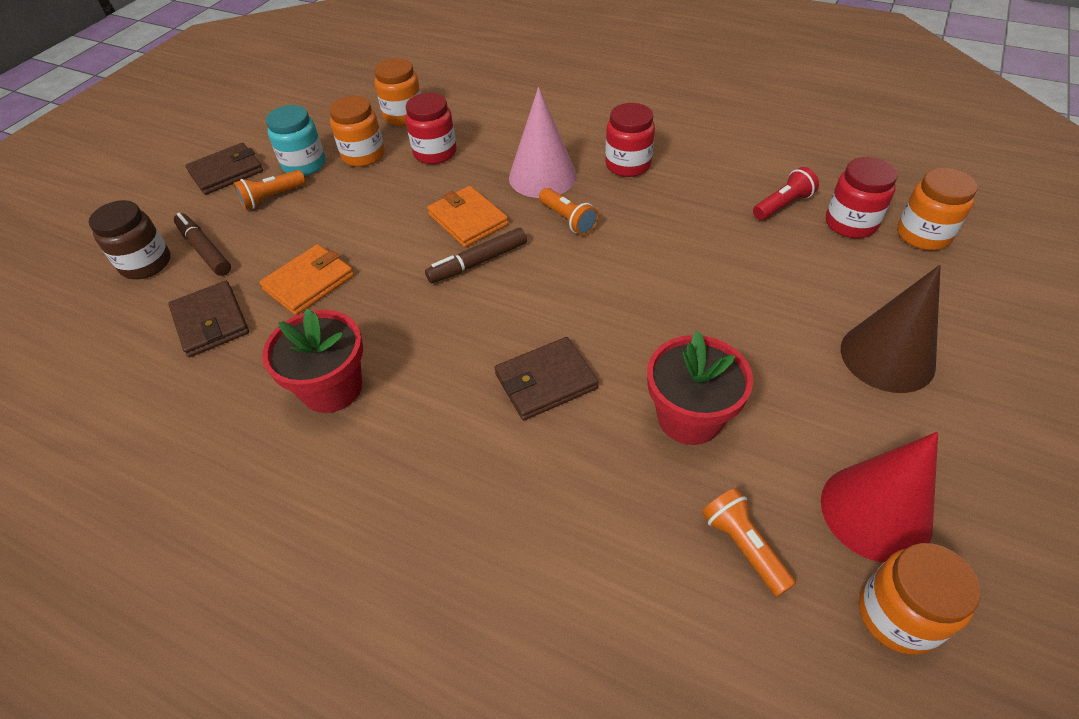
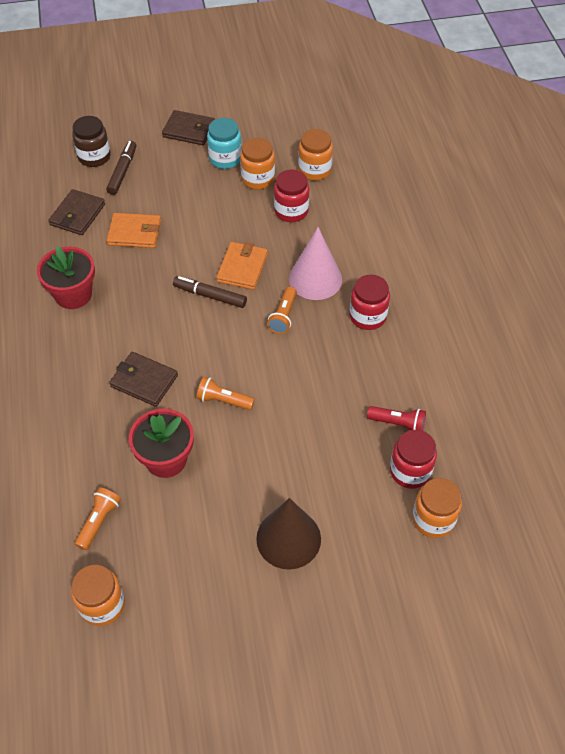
camera: 50 degrees right, 5 degrees up
(272, 198) = (185, 167): orange flashlight -> orange flashlight (223, 400)
(875, 512) = (161, 573): red cone -> none

